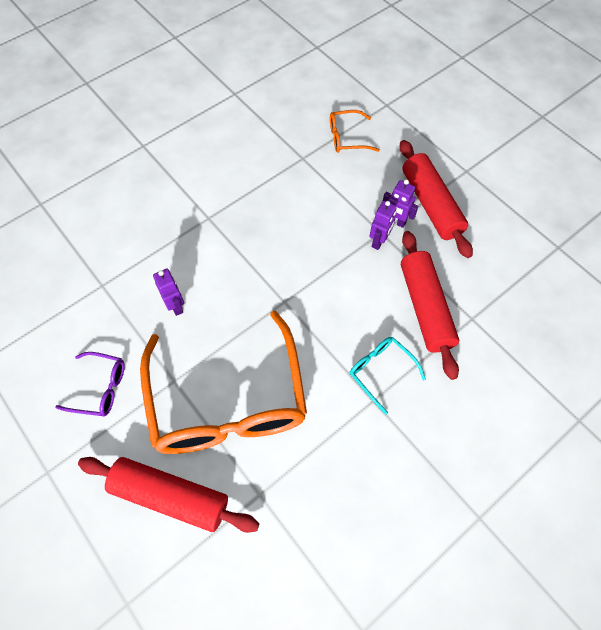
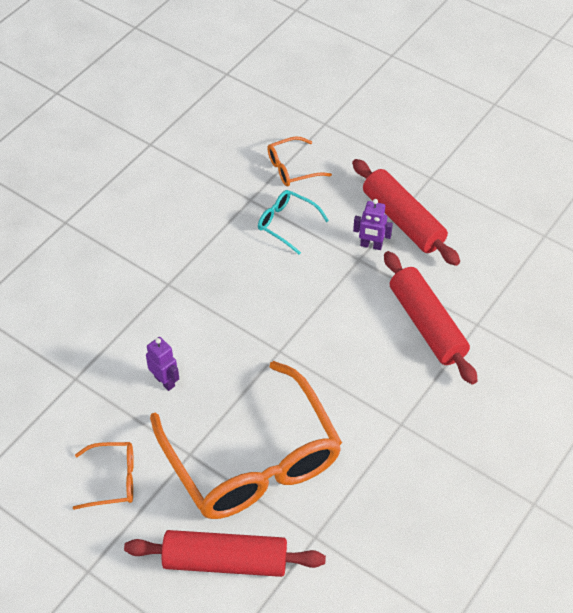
camera: 15 degrees left, 10 degrees down
(100, 388) = (113, 479): purple glasses -> orange glasses
(379, 241) = (360, 269): purple robot -> none
(381, 371) = (400, 396): turquoise glasses -> turquoise glasses (287, 224)

